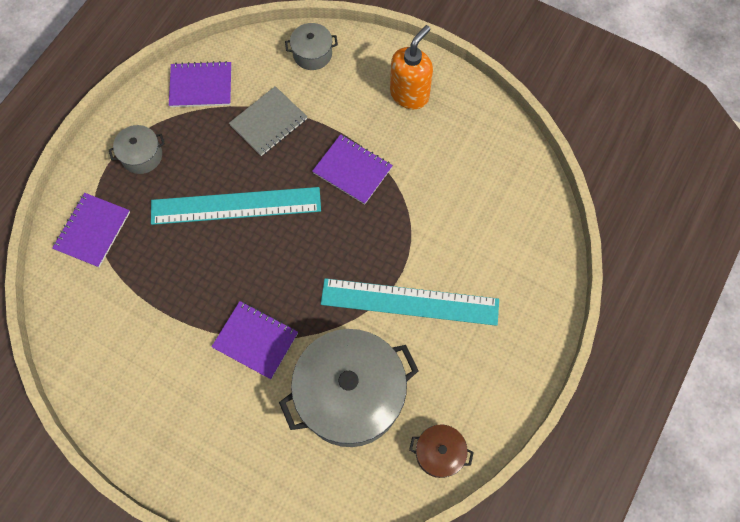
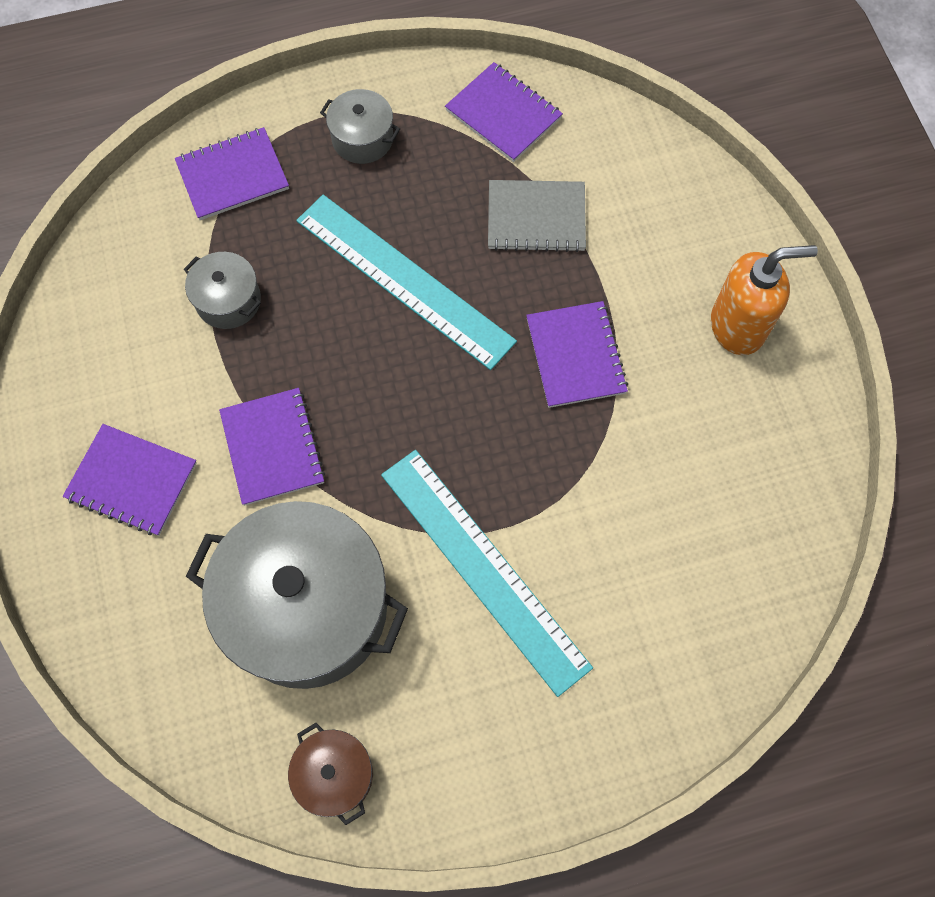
camera: 45 degrees right, 0 degrees up
(202, 421) = (132, 481): none -> purple notebook
(312, 54) = (668, 181): grey pot -> grey pot (228, 300)

